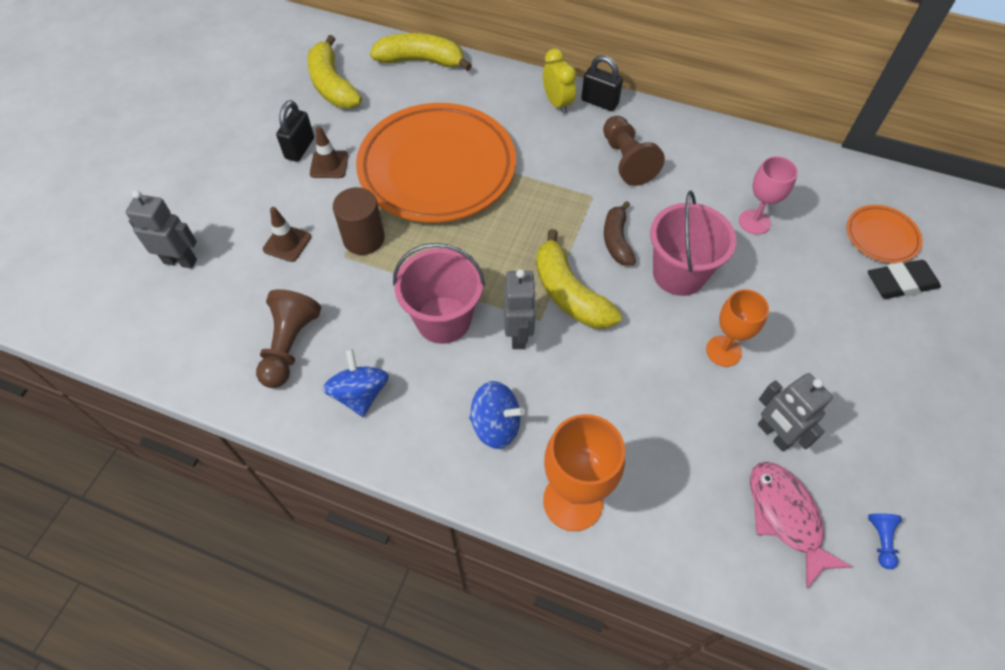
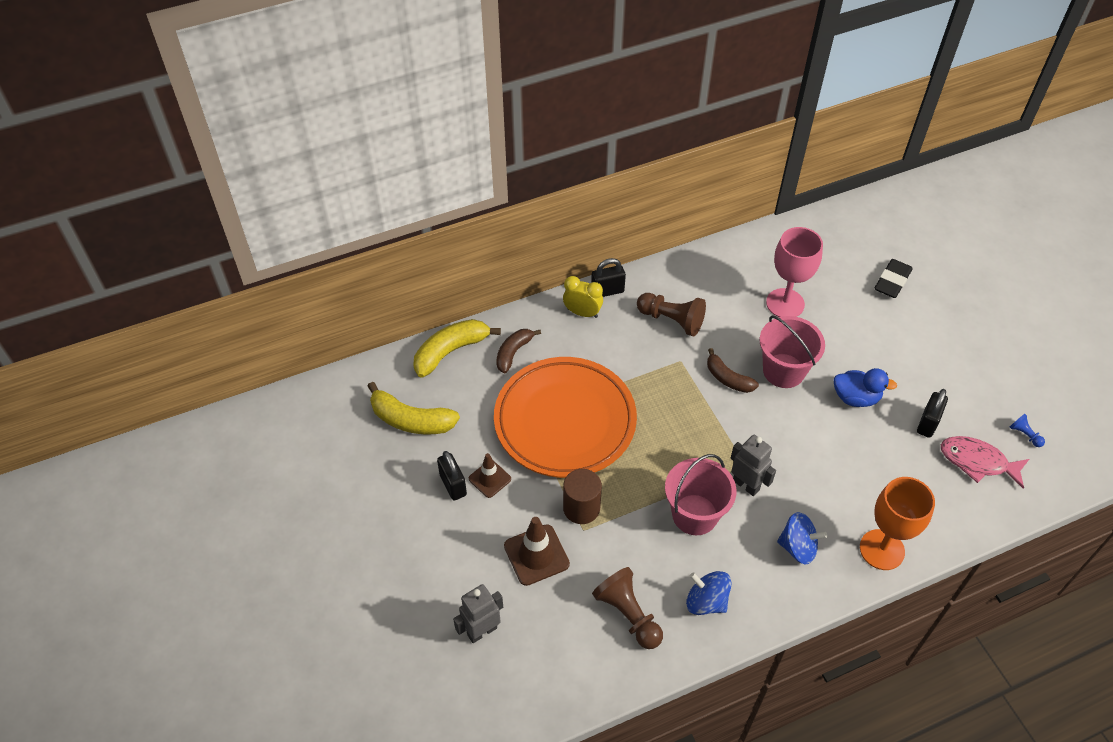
camera: 45 degrees left, 5 degrees down
(287, 243) = (536, 555): brown traffic cone -> brown traffic cone, size x1.55
(465, 93) = (513, 353): none -> brown banana
(496, 425) = (798, 547): blue spinning top -> blue spinning top turned 45 degrees clockwise
(569, 293) = (742, 435): yellow banana -> none
(723, 351) = (856, 398): orange goblet -> blue duck
(754, 222) = (785, 303): pink goblet -> pink goblet, size x1.52
(774, 435) = (927, 423): grey robot -> black padlock
(881, 237) = (855, 260): orange plate -> none

